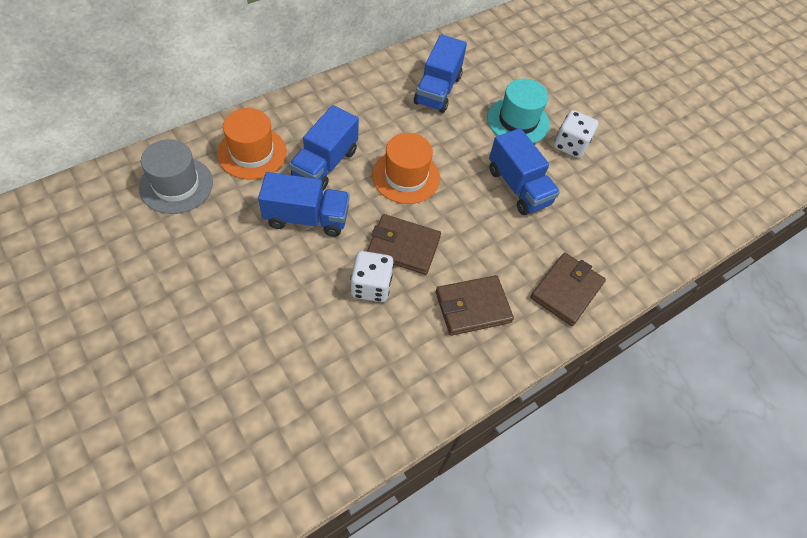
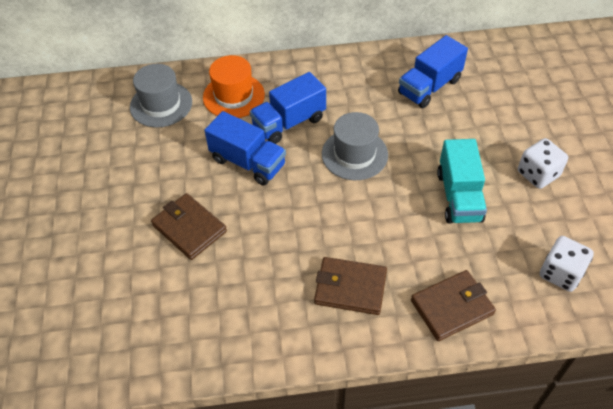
camera: 35 degrees right, 5 degrees down
(371, 286) = (270, 237): white dice -> white dice (560, 273)
(403, 246) = (317, 213): brown wallet -> brown wallet (189, 228)
(406, 176) = (354, 154): orange hat -> grey hat
(518, 121) = (494, 136): turquoise hat -> none
(518, 187) = (459, 196): blue truck -> turquoise truck

